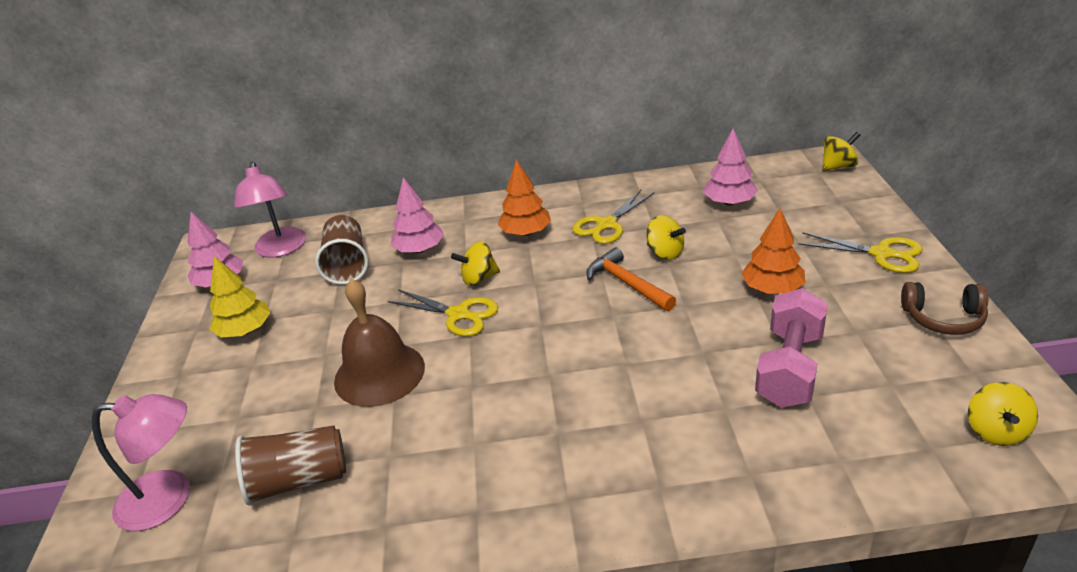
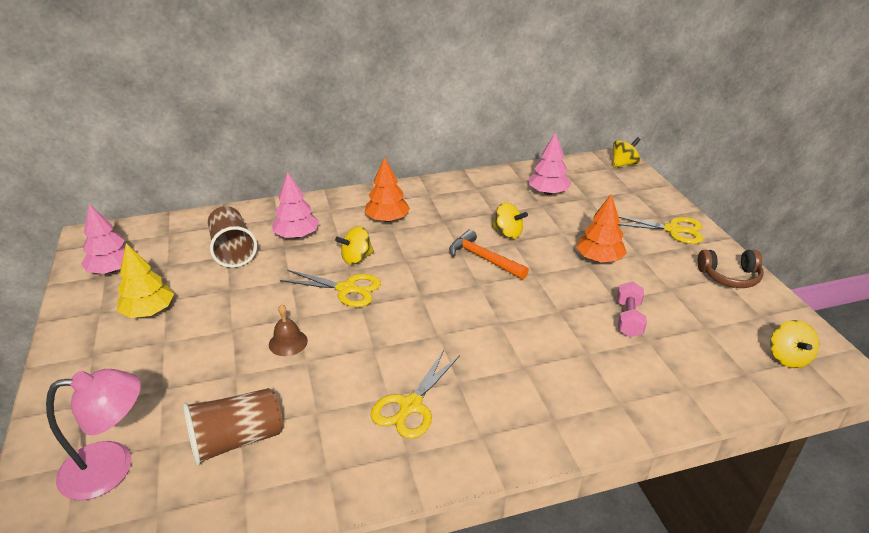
camera: 15 degrees left, 0 degrees up
(281, 249) = (165, 238): pink lamp -> none
(379, 373) = (288, 342): brown bell -> brown bell, size x0.48
(606, 225) = (454, 212): yellow scissors -> yellow scissors (410, 406)
(789, 368) = (628, 319): pink dumbbell -> pink dumbbell, size x0.59

